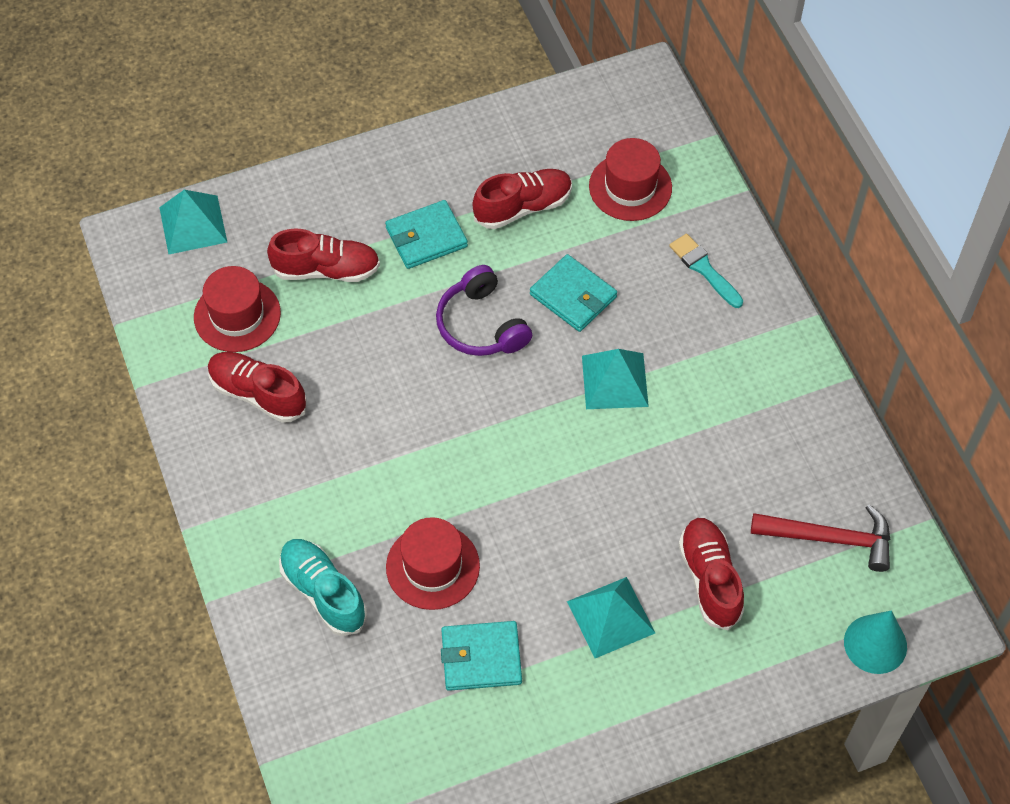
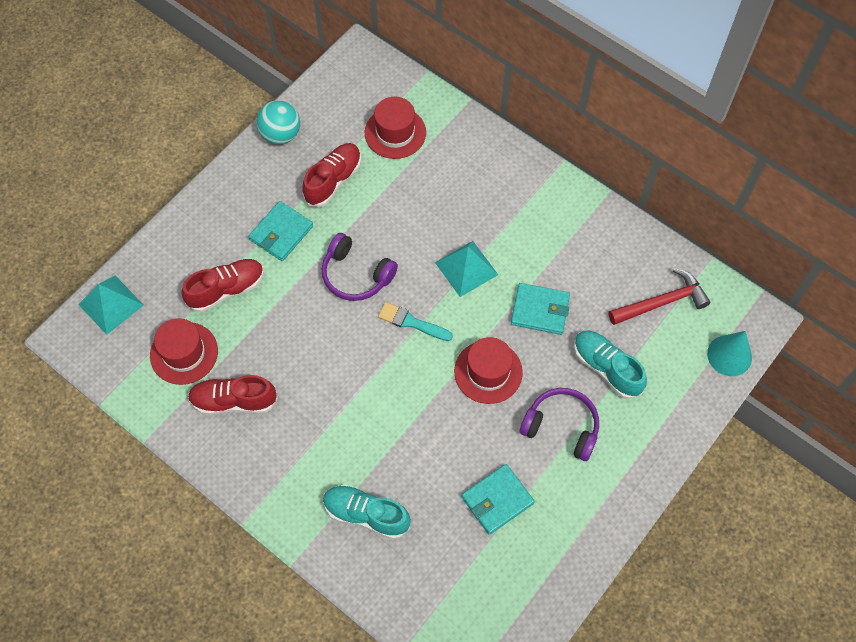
camera: 30 degrees left, 5 degrees up
(432, 566) = (427, 456): red hat -> red hat (488, 372)
(495, 128) = (281, 134): none -> turquoise ball
(573, 296) = (404, 224): turquoise wallet -> turquoise wallet (540, 310)
(611, 617) = (561, 427): turquoise pyramid -> purple headphones
(704, 269) = (476, 165): turquoise brush -> turquoise brush (411, 322)
(709, 579) = (606, 368): red shoe -> turquoise shoe

